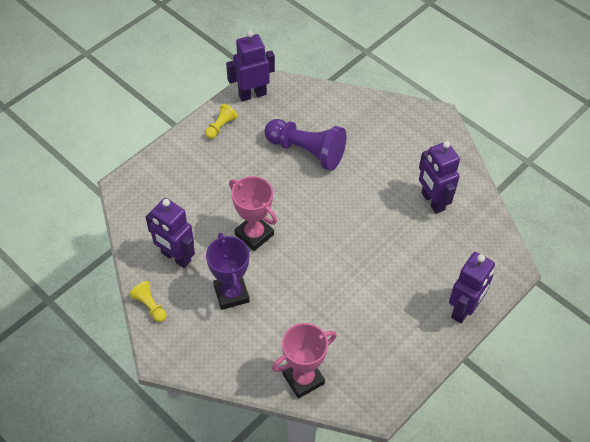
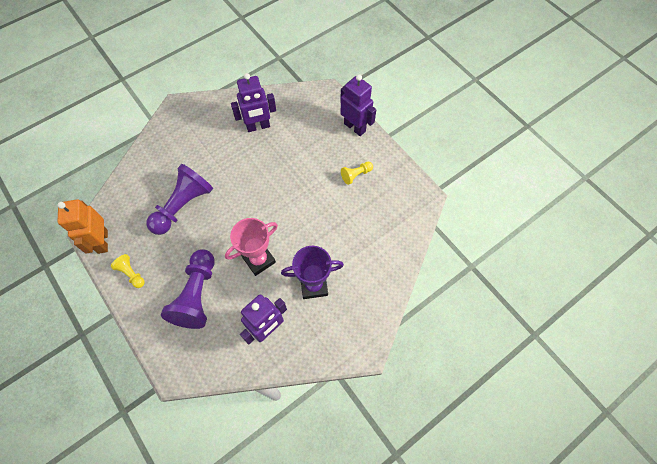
camera: 80 degrees left, 10 degrees up
(150, 306) = (314, 356): yellow pawn -> yellow pawn (356, 175)
(205, 186) = (197, 295): none -> purple pawn
(252, 94) = (102, 241): purple robot -> orange robot
(303, 379) = (397, 241): pink trophy -> none

